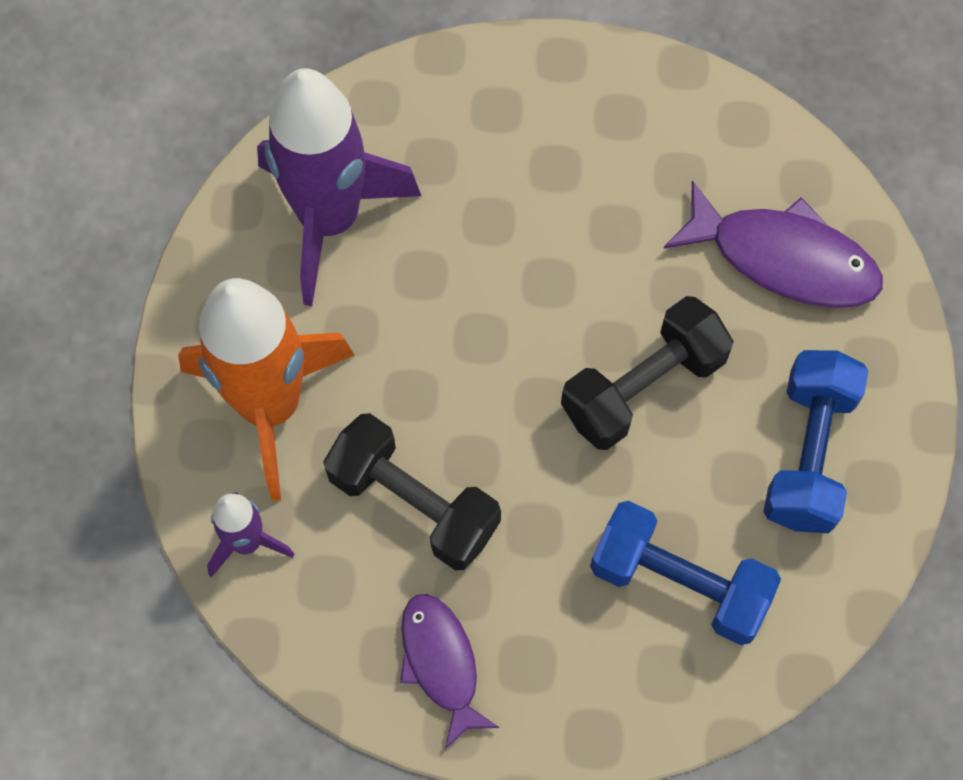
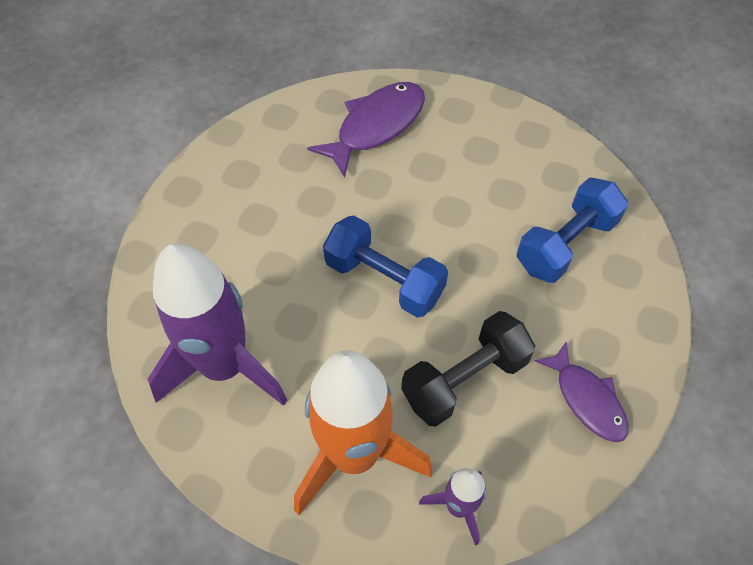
camera: 70 degrees left, 10 degrees down
(441, 663) = (586, 399): purple fish -> purple fish turned 120 degrees counterclockwise
(643, 386) = (430, 221): black dumbbell -> none
(808, 453) = (503, 155): blue dumbbell -> blue dumbbell (384, 280)

